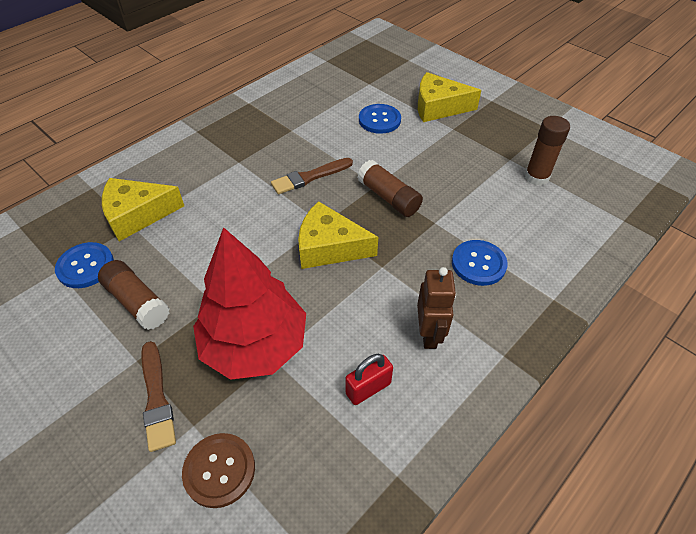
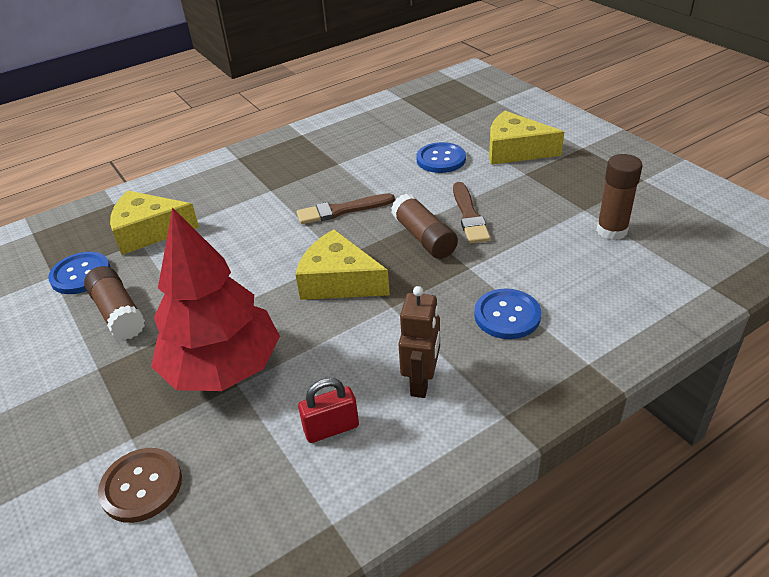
camera: 15 degrees right, 10 degrees down
(156, 398) = (104, 406): brown brush -> brown brush (469, 215)

